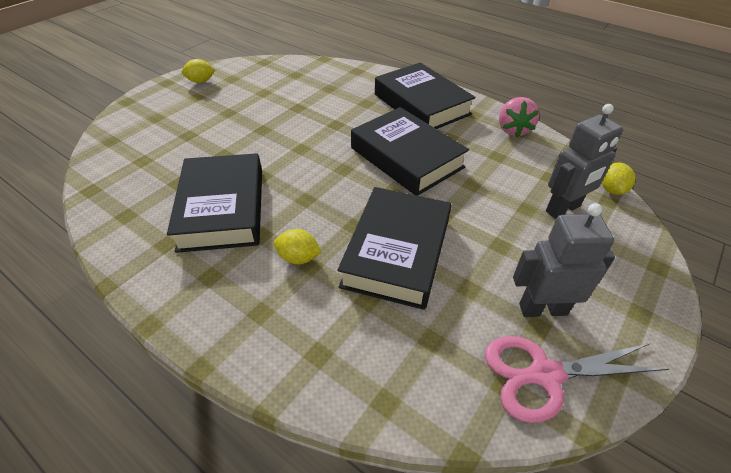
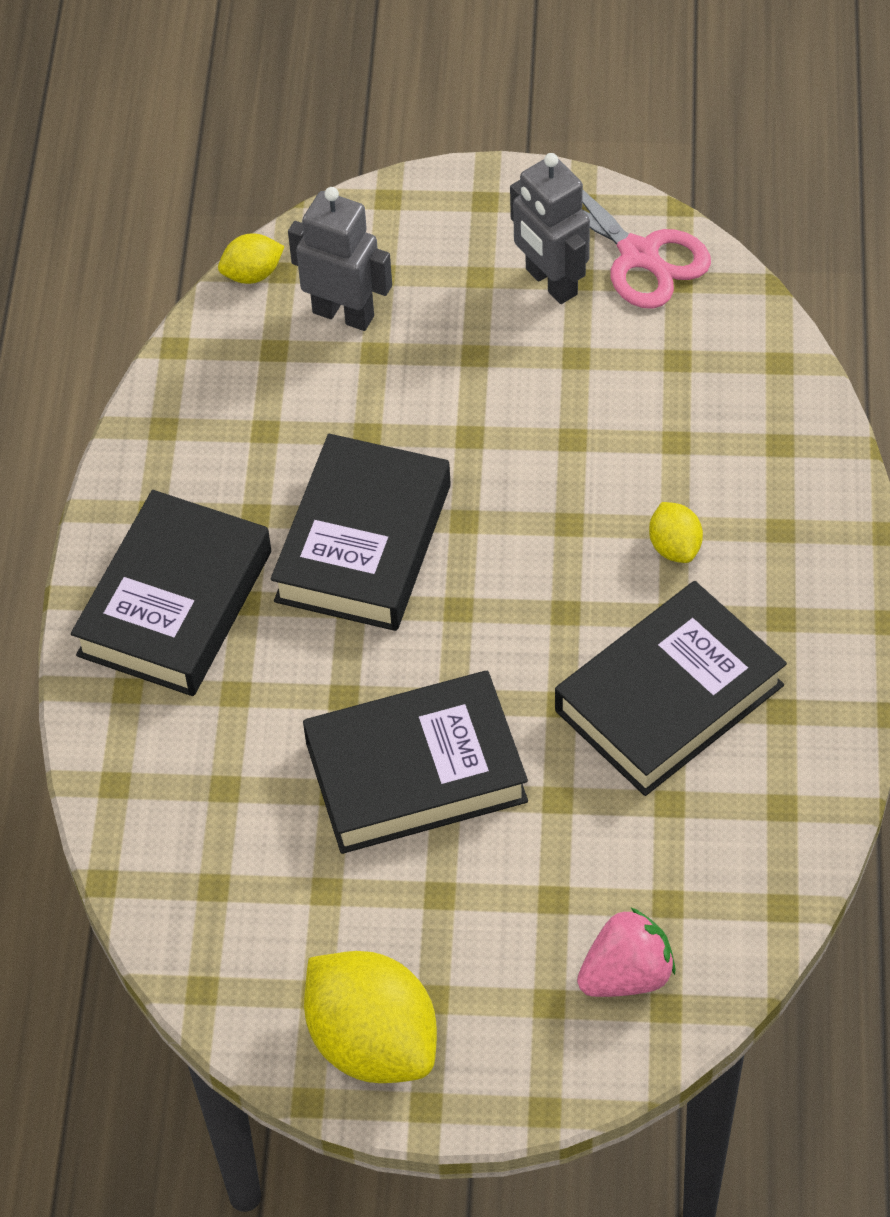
camera: 120 degrees left, 10 degrees up
(201, 81) = (373, 1042): yellow lemon -> yellow lemon, size x2.07
(396, 252) = (578, 452): black book -> black book (416, 772)
(513, 130) = (167, 437): pink strawberry -> pink strawberry (626, 975)

